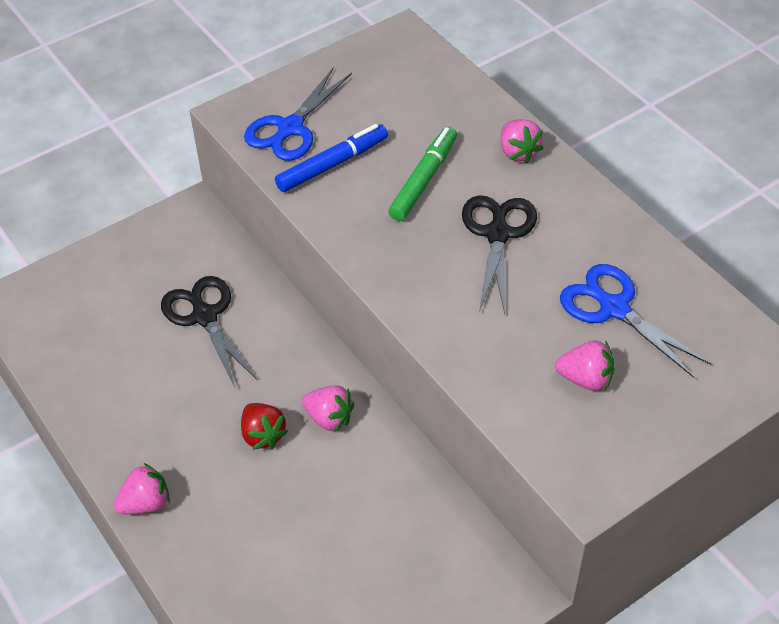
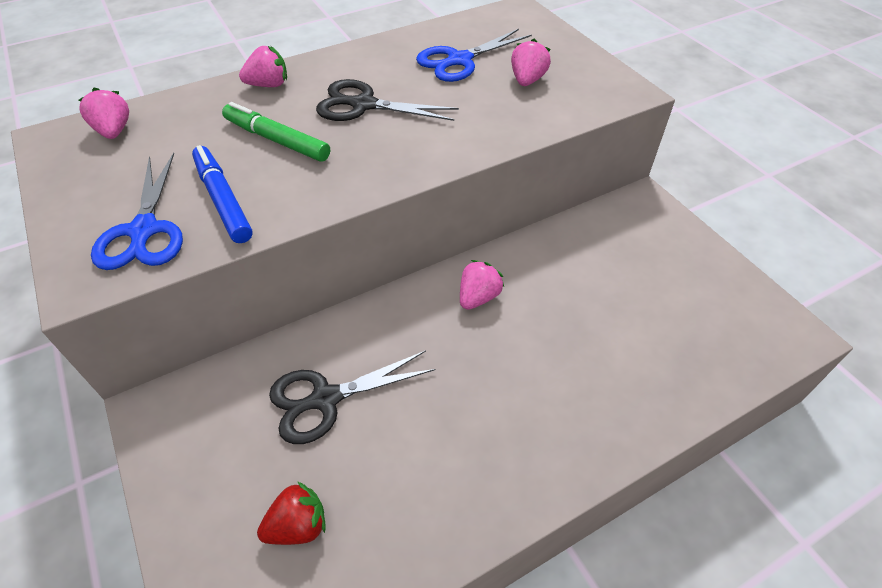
camera: 85 degrees left, 0 degrees up
(146, 503) = (574, 461): pink strawberry -> pink strawberry (114, 131)
(263, 435) = (493, 350): red strawberry -> red strawberry (298, 525)
(290, 128) = (144, 230): blue scissors -> blue scissors turned 45 degrees clockwise

